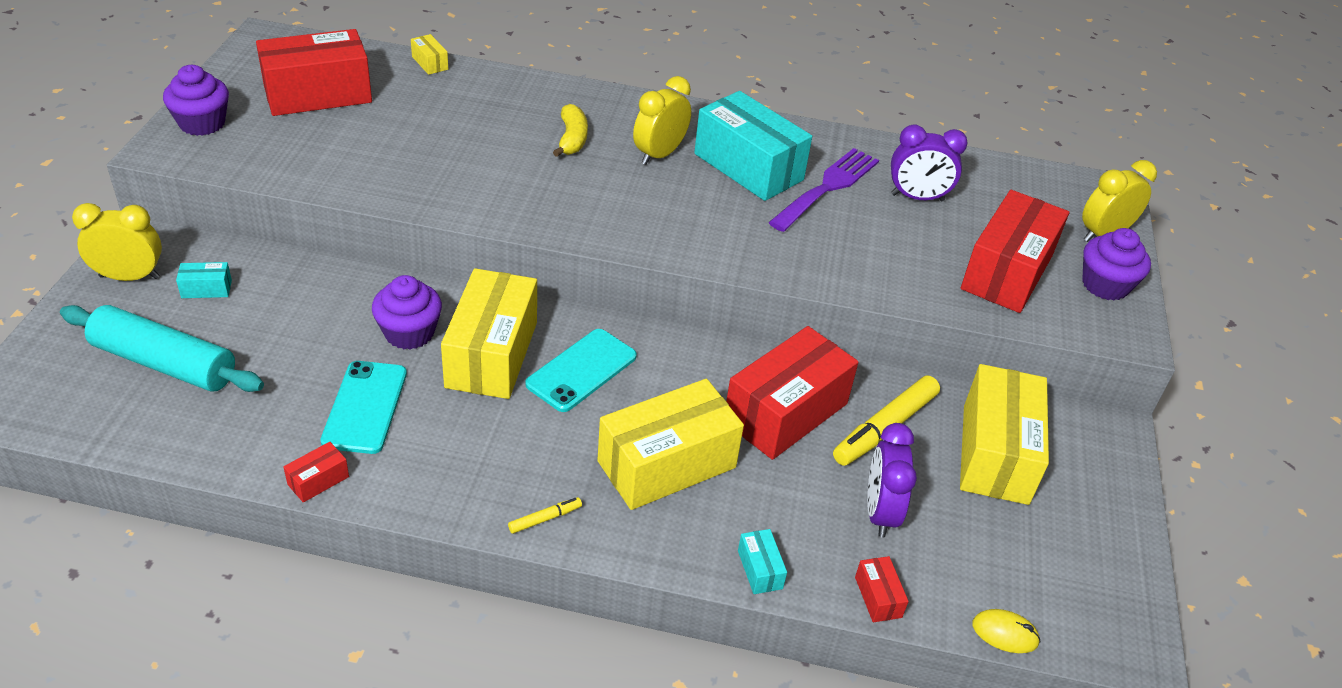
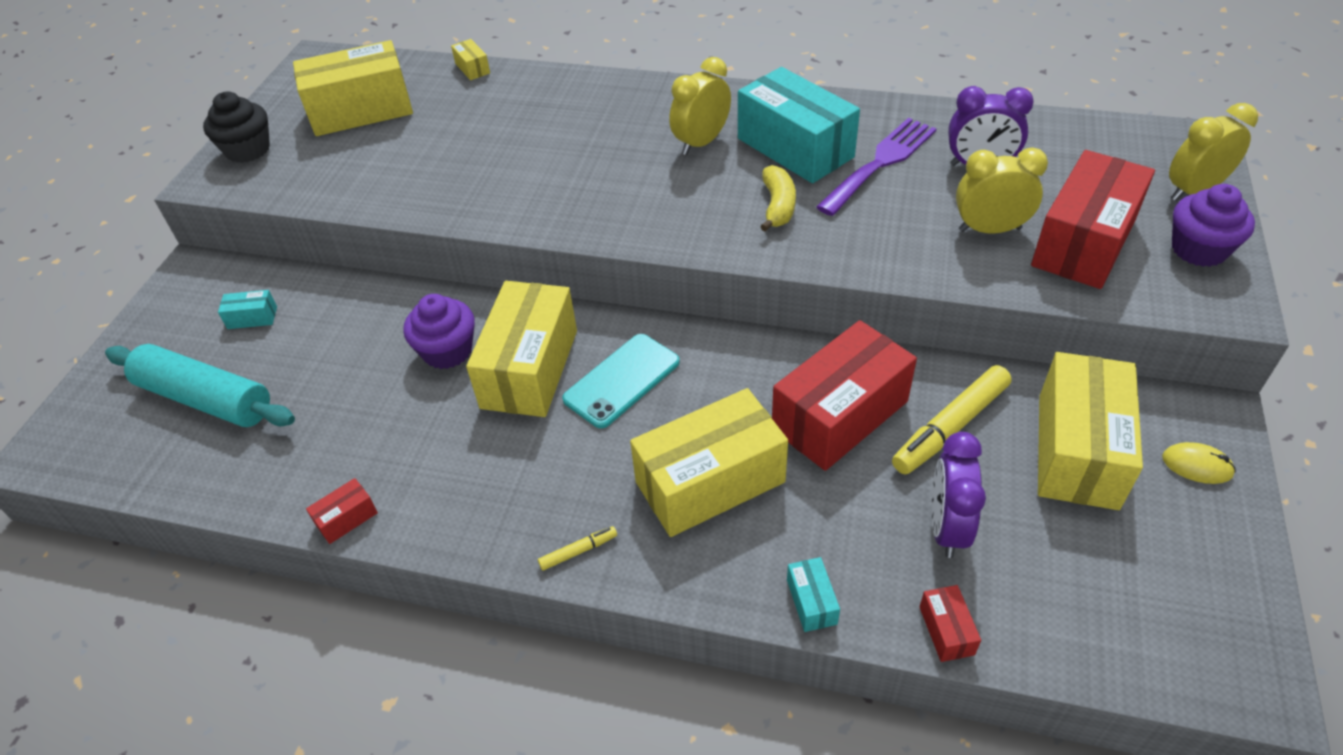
camera: 10 degrees right, 5 degrees up
(129, 277) = (180, 310): yellow clock -> yellow clock (989, 229)
(202, 123) = (248, 150): purple cupcake -> black cupcake
(318, 94) = (361, 110): red box -> yellow box
(365, 407) = (399, 434): turquoise phone -> none
(572, 139) = (611, 134): yellow banana -> yellow banana (778, 206)
(1005, 633) = (1097, 671): yellow mouse -> yellow mouse (1197, 465)

